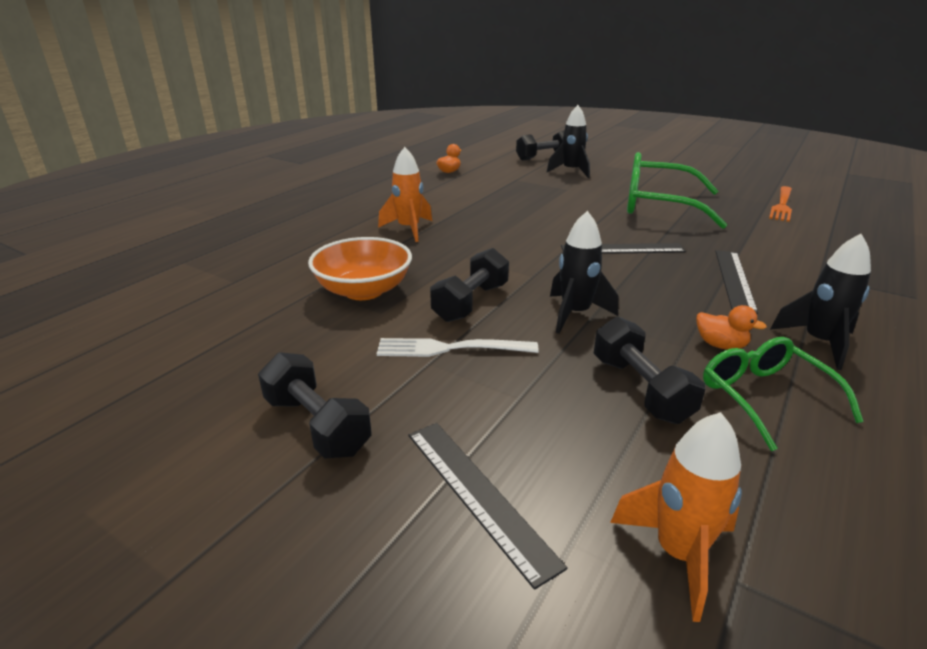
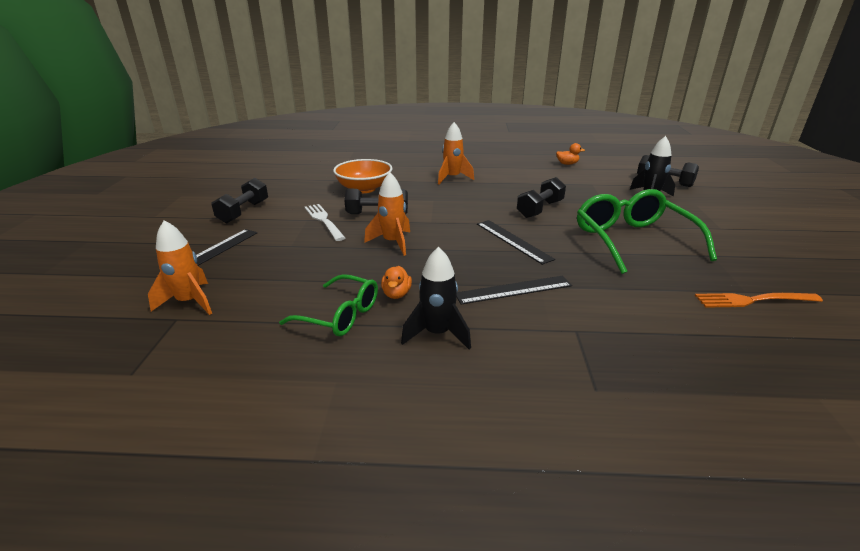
camera: 60 degrees right, 0 degrees up
(575, 314) = (393, 243): black rocket -> orange rocket
(640, 389) = (321, 275): black dumbbell -> black dumbbell (540, 209)
(764, 397) = (340, 315): green glasses -> green glasses turned 75 degrees clockwise

